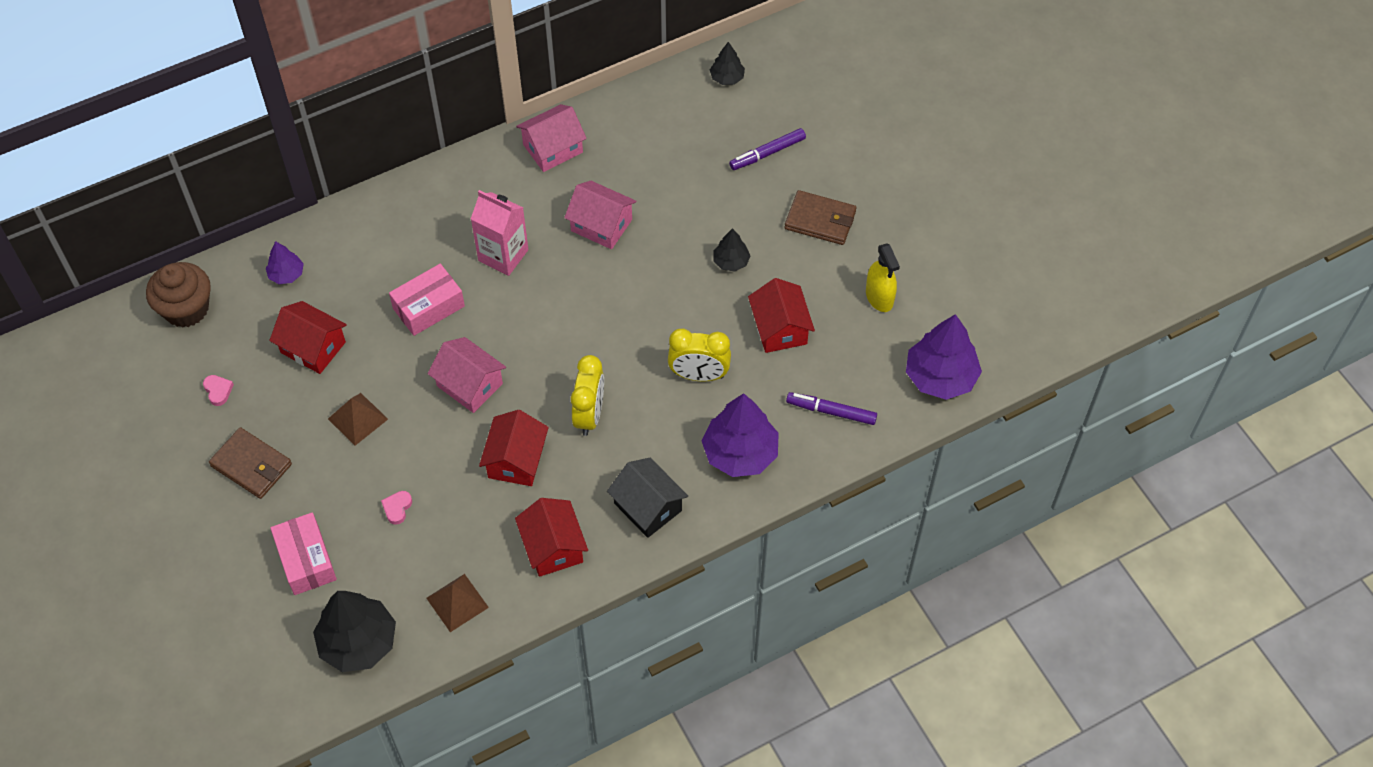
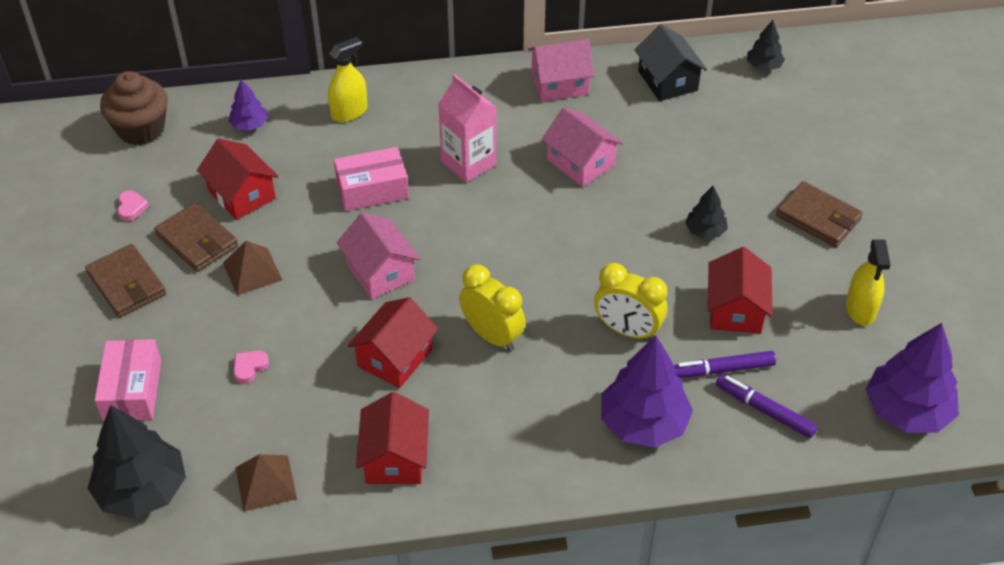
camera: 20 degrees right, 10 degrees down
(294, 405) = (197, 240): none -> brown wallet
(373, 234) = (349, 112): none -> yellow spray bottle
(589, 415) = (492, 336): yellow clock -> yellow clock turned 75 degrees counterclockwise
(648, 507) = (517, 448): black house -> black house (667, 81)
(767, 153) = (782, 142): purple marker -> purple marker (722, 370)

